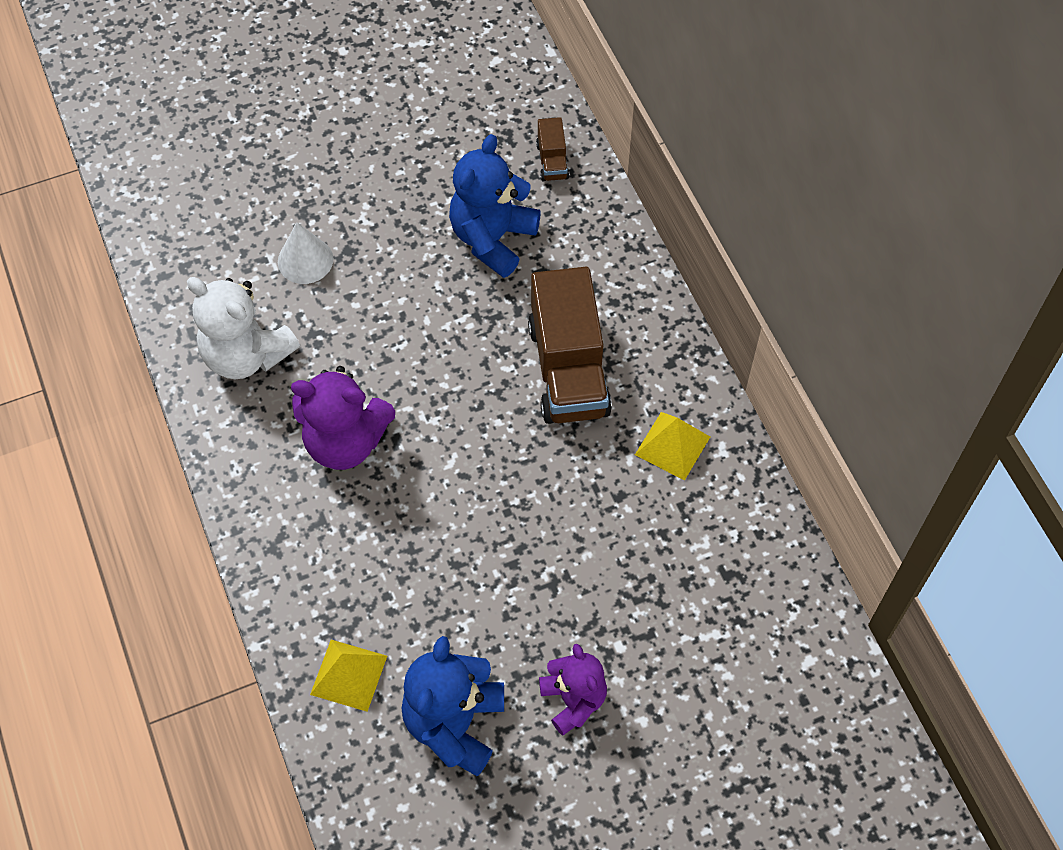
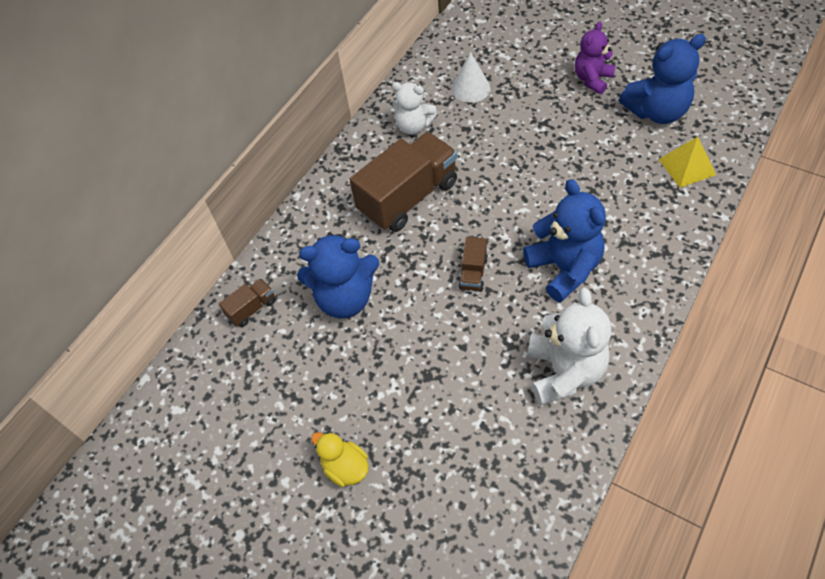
camera: 120 degrees left, 5 degrees down
(305, 260) = (459, 397): white cone -> white cone (471, 88)
(326, 144) = (345, 467): none -> yellow duck
(345, 441) = (564, 268): purple teddy bear -> blue teddy bear
(417, 360) = (473, 273): none -> brown truck
(672, 445) = (414, 126): yellow pyramid -> white teddy bear

